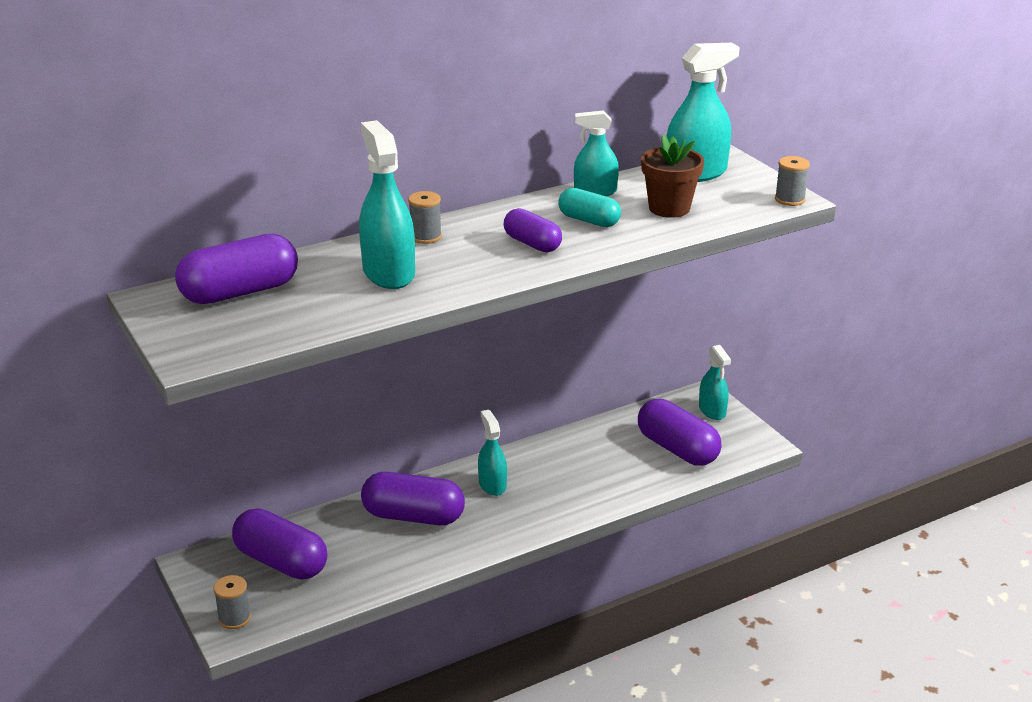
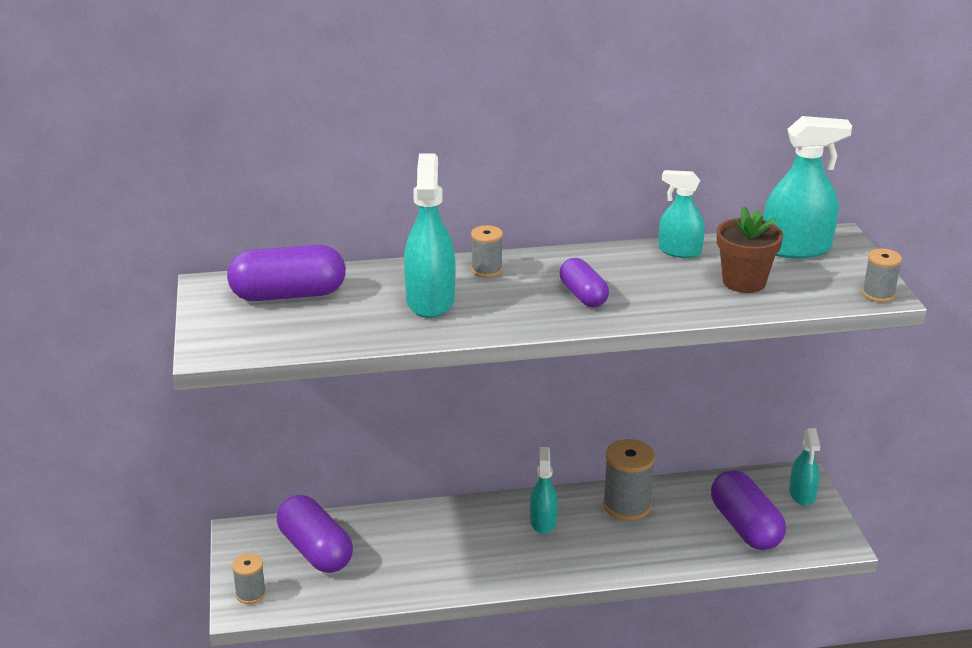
camera: 20 degrees right, 0 degrees up
(413, 516) = (454, 535): purple capsule -> none
(563, 454) = (627, 505): none -> grey spool
(589, 220) = (654, 281): turquoise capsule -> none

